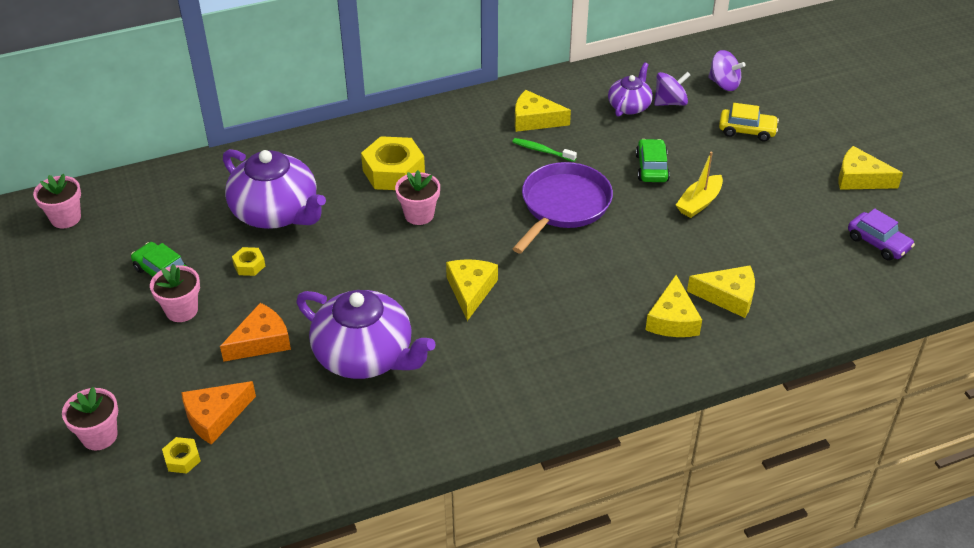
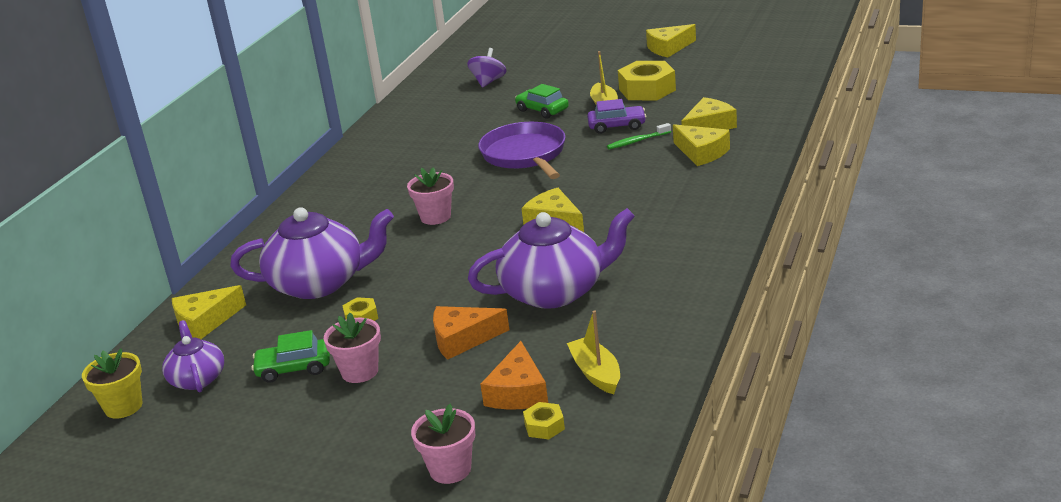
camera: 45 degrees left, 15 degrees down
(66, 218) = (123, 407): pink flower pot -> yellow flower pot
(261, 341) = (463, 339): orange cheese -> orange cheese turned 105 degrees counterclockwise
(270, 450) = (596, 373): none -> yellow boat
(393, 172) = (367, 212): yellow nut -> yellow nut (647, 90)
(535, 120) = (415, 136): yellow cheese -> yellow cheese (205, 322)
(542, 150) = (453, 144): green toothbrush -> green toothbrush (637, 141)
(629, 106) = (465, 97): purple teapot -> purple teapot (197, 378)
(724, 84) = (504, 58): purple spinning top -> none
(747, 130) = (563, 66): yellow car -> none
(878, 243) = (734, 63): purple car -> purple car (617, 126)

